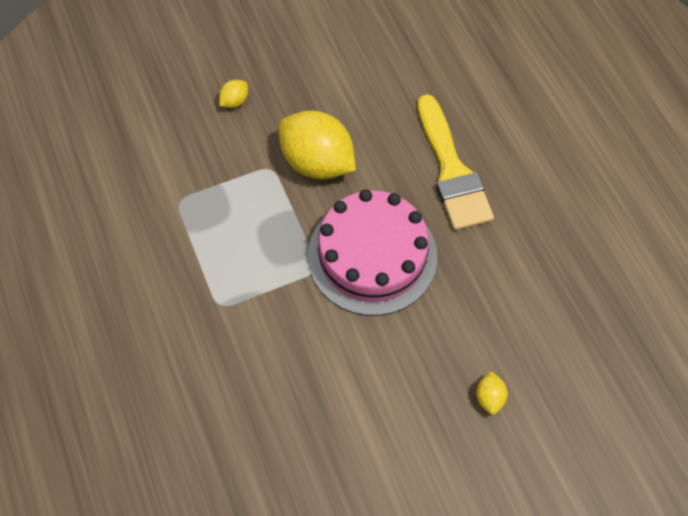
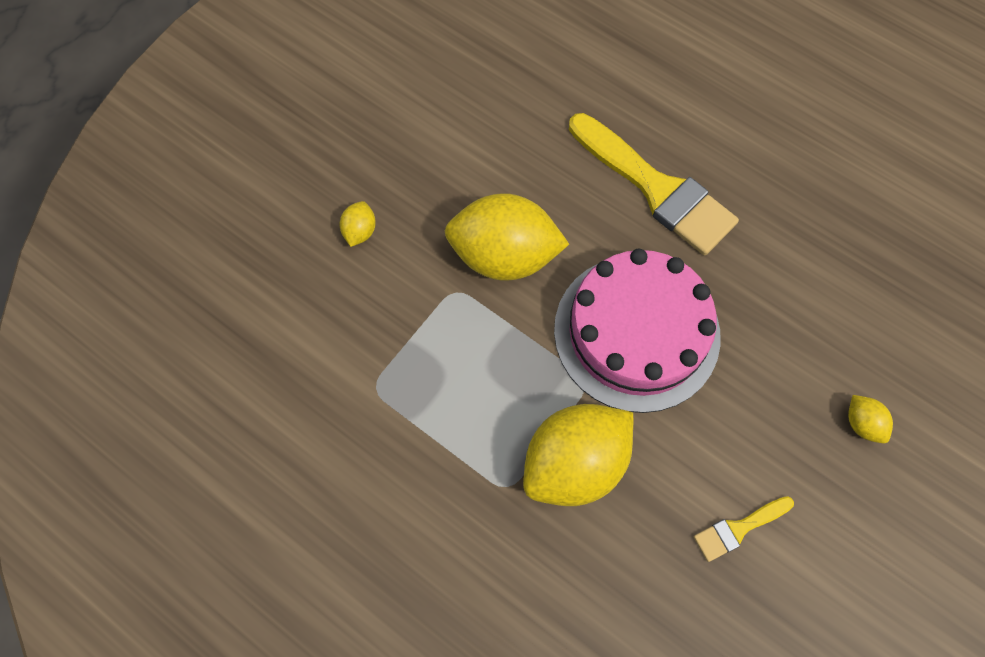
camera: 30 degrees left, 5 degrees up
(273, 314) = (574, 463): none -> yellow lemon
(353, 415) = (738, 529): none -> yellow brush

